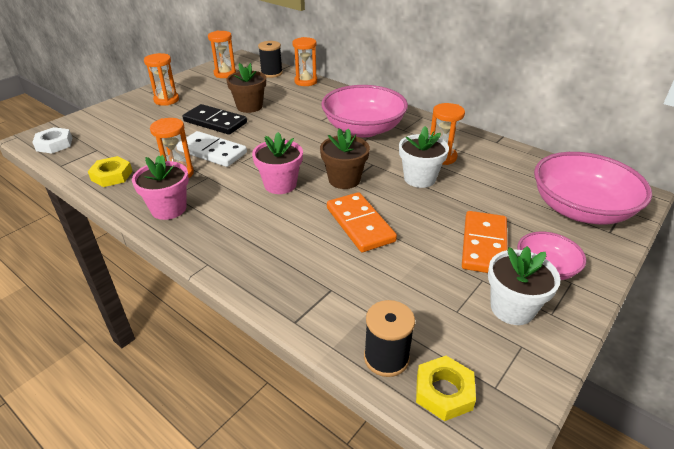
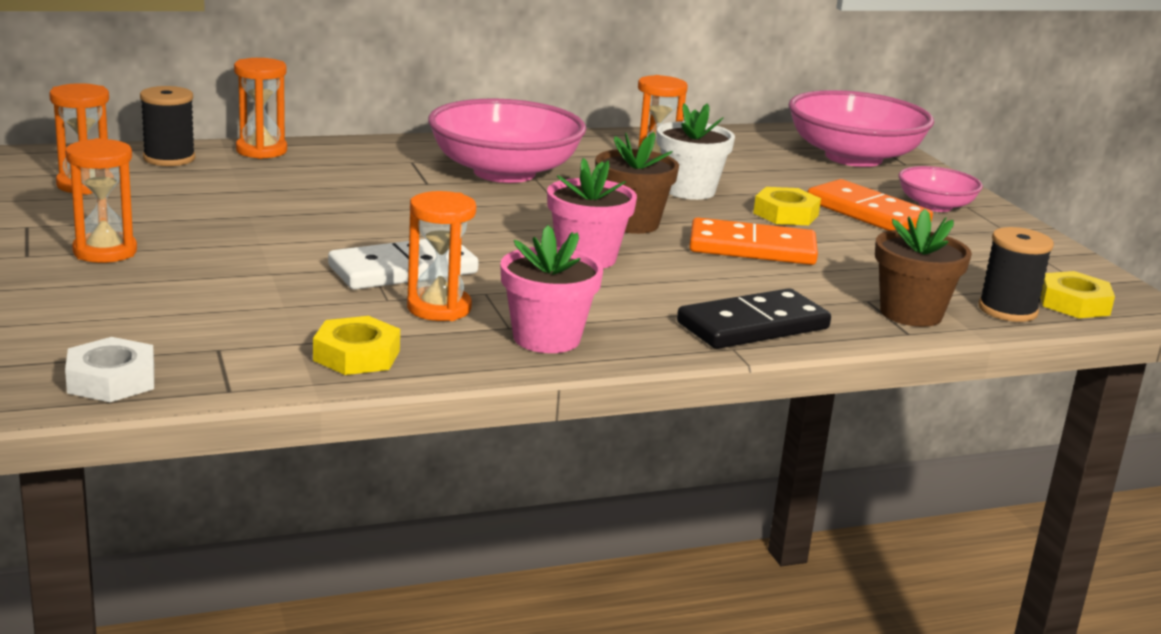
camera: 60 degrees left, 15 degrees down
(215, 122) = (291, 242): black domino -> black domino (753, 326)
(249, 107) = (279, 207): brown flower pot -> brown flower pot (911, 313)
(432, 218) = (786, 214): none -> yellow nut
(512, 308) = (983, 239): white flower pot -> none

